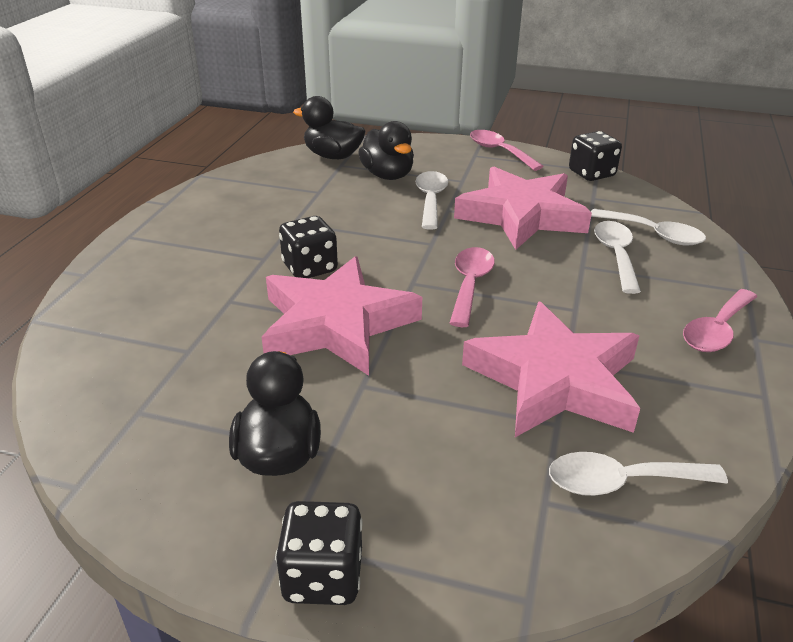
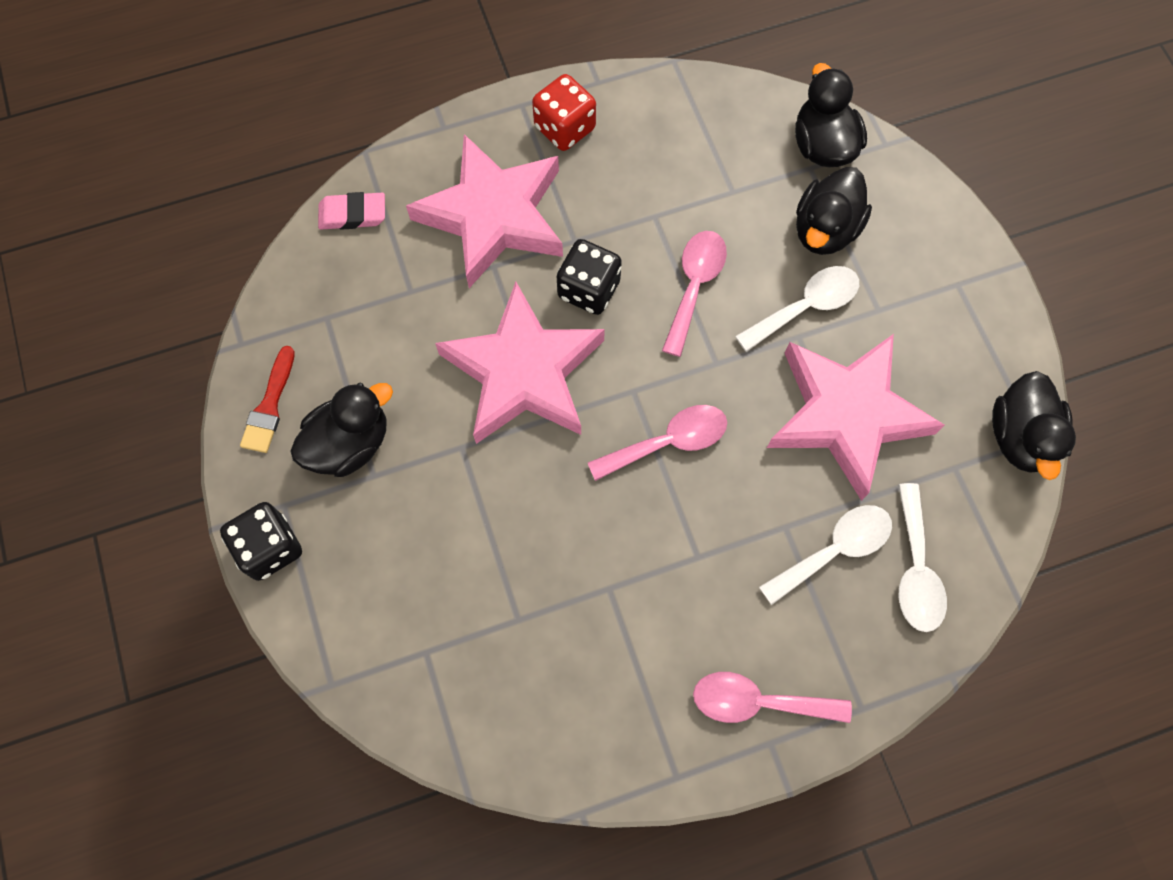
camera: 55 degrees right, 35 degrees up
(73, 351) = (353, 214): none -> pink eraser
(169, 496) = (269, 406): none -> red brush
(176, 227) = (565, 128): none -> red dice
(499, 151) = (992, 304): pink spoon -> pink spoon (694, 286)
(554, 380) = (573, 591): pink star -> pink star (493, 216)
(591, 174) = (1020, 437): black dice -> black duck
(621, 482) = (482, 698): white spoon -> none

